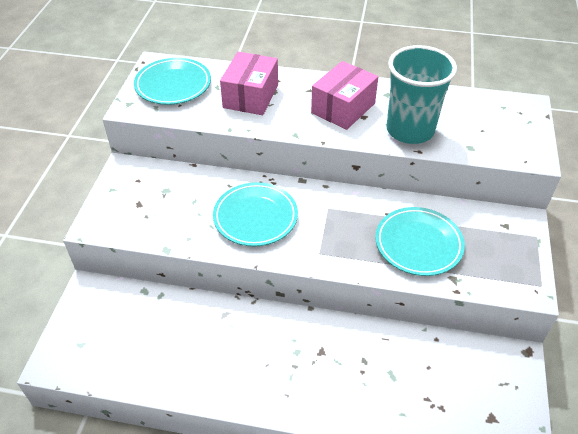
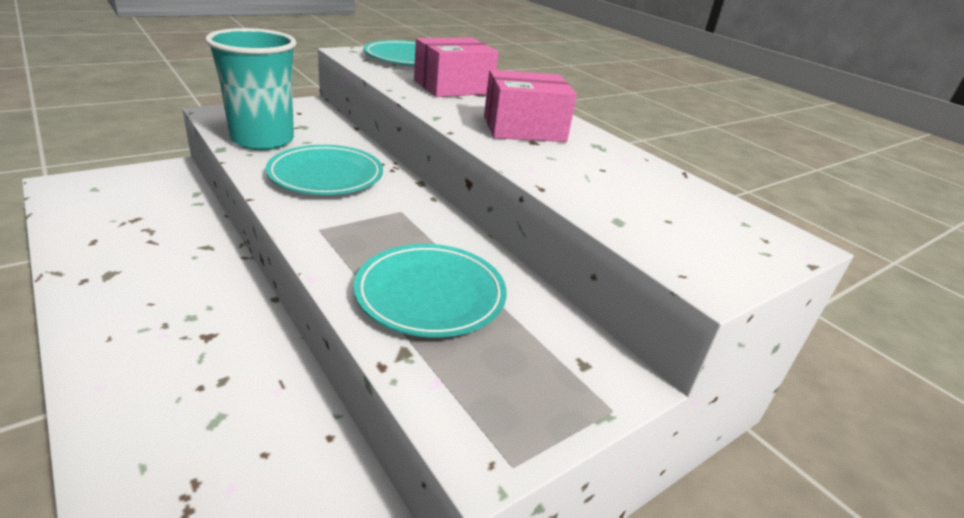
camera: 40 degrees right, 15 degrees down
(410, 130) = (565, 172): turquoise cup -> turquoise cup (262, 140)

